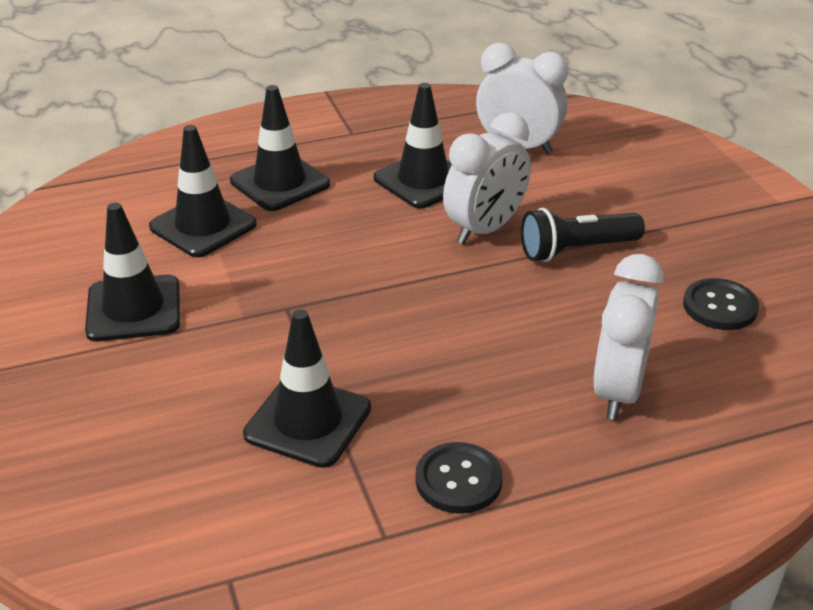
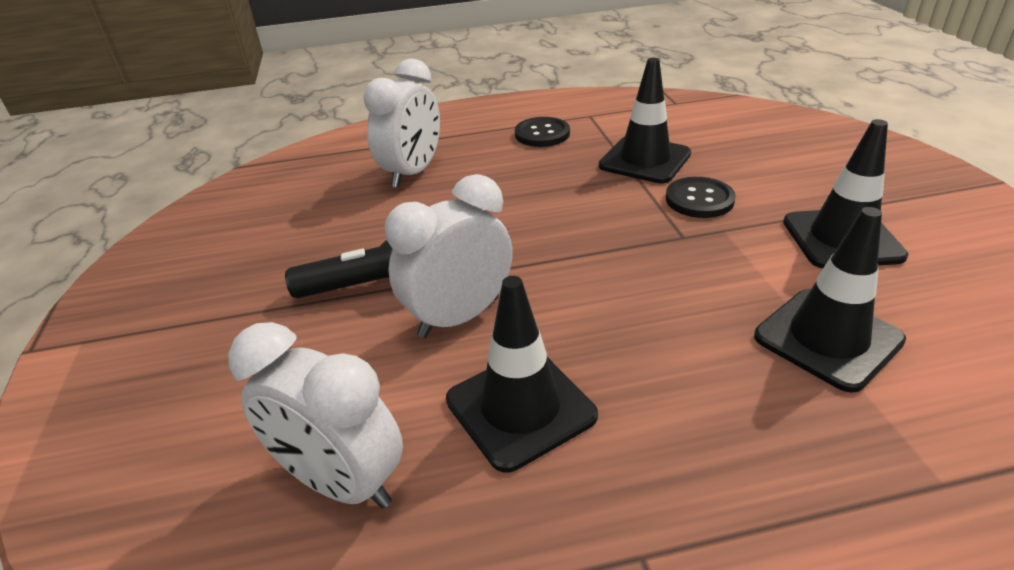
camera: 170 degrees left, 0 degrees up
(280, 183) = (747, 416): black traffic cone -> none
(720, 306) = (280, 227): black button -> black button (699, 199)

